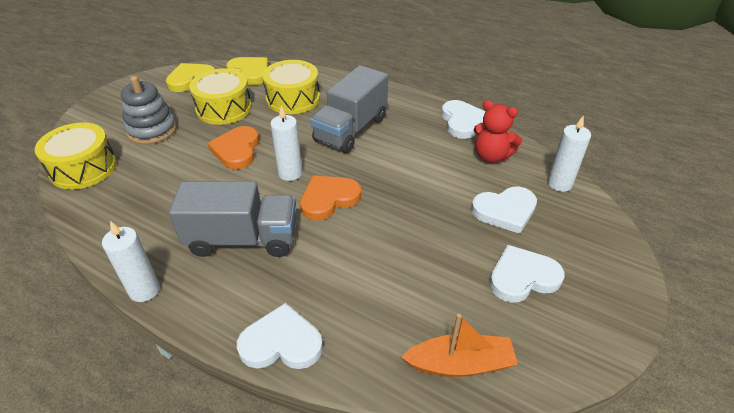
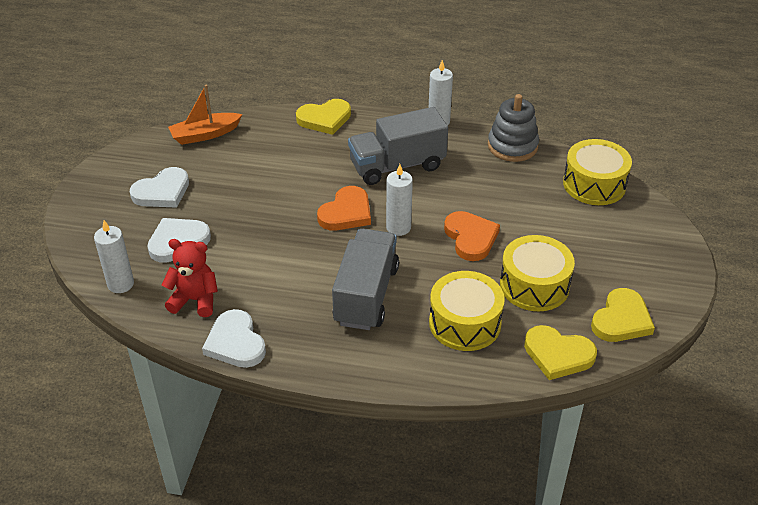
camera: 160 degrees right, 0 degrees up
(152, 130) = (581, 237): grey stacking toy -> grey stacking toy (512, 146)
(281, 342) = (324, 119): white heart -> yellow heart

